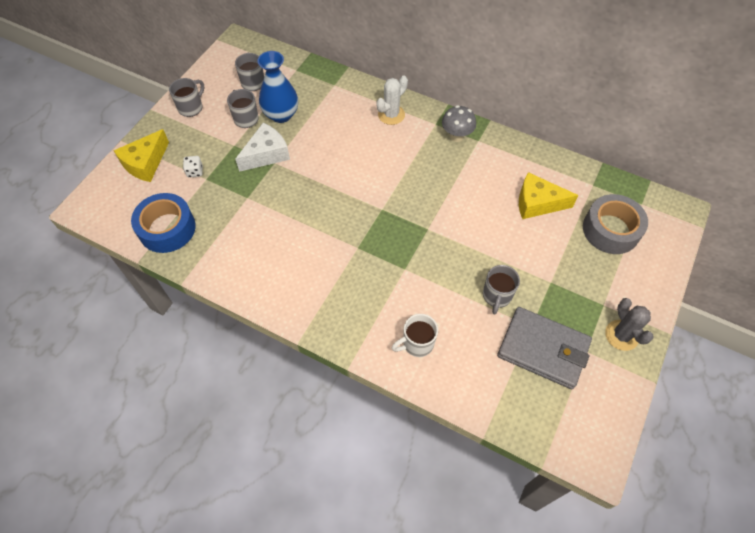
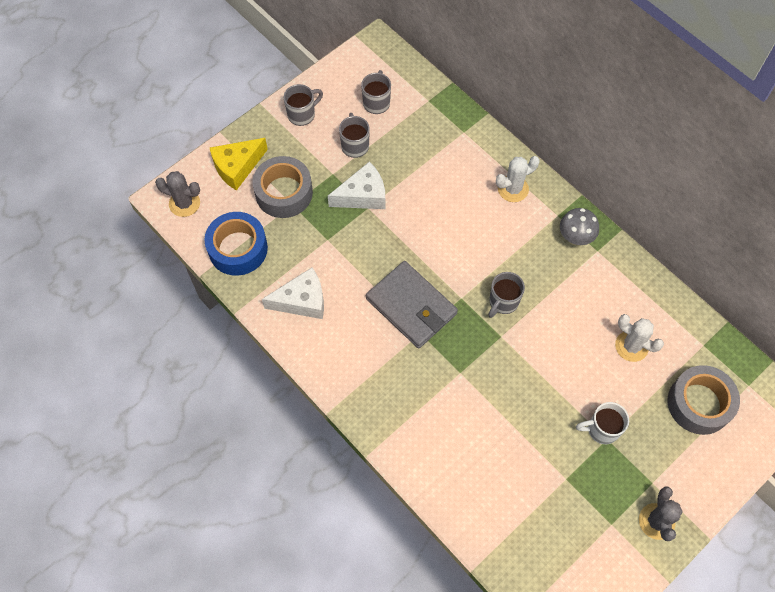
camera: 20 degrees right, 5 degrees up
(104, 206) = (184, 203): none -> grey cactus
(195, 172) = (284, 192): white dice -> grey tape
(241, 254) = (302, 301): none -> white cheese
(281, 114) = (394, 152): blue vase -> none
(417, 344) = (442, 456): white mug -> white mug (602, 429)
(496, 296) = (543, 434): grey mug -> grey mug (503, 302)
(537, 203) = (631, 346): yellow cheese -> white cactus
(543, 349) = (567, 507): grey wallet -> grey wallet (411, 306)

